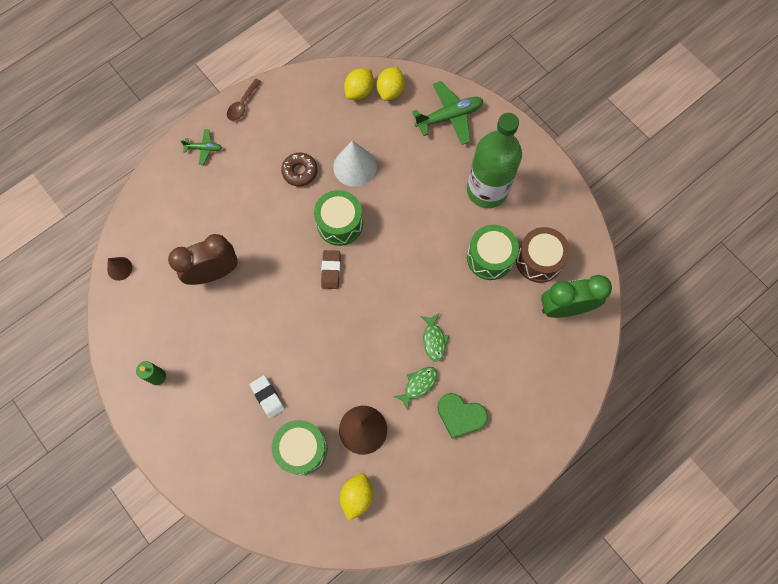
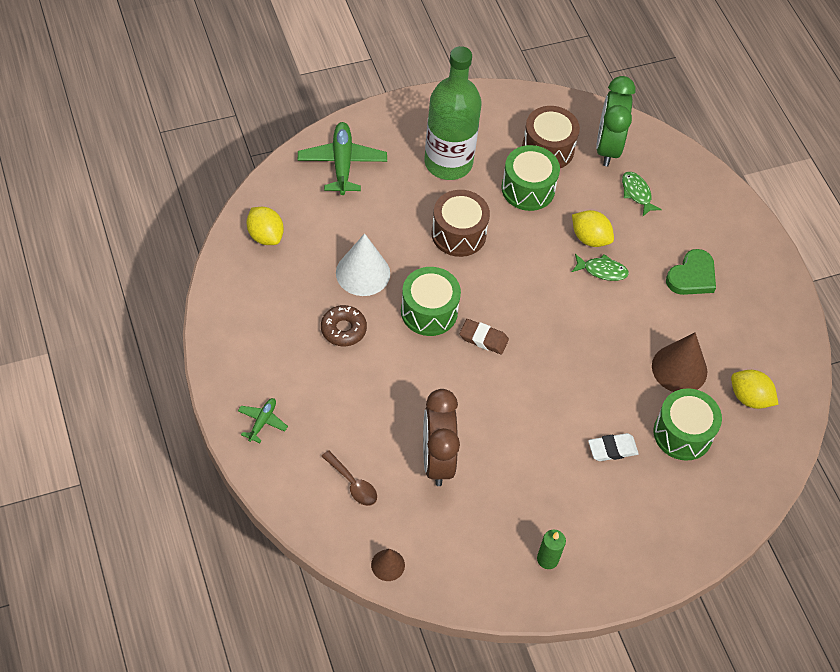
camera: 75 degrees left, 15 degrees down
(242, 104) = (220, 361): brown spoon -> brown spoon (352, 484)
(390, 91) = (280, 206): yellow lemon -> yellow lemon (590, 238)
(418, 385) = (647, 301): green fish -> green fish (637, 193)
(421, 220) = (458, 234): none -> brown drum

